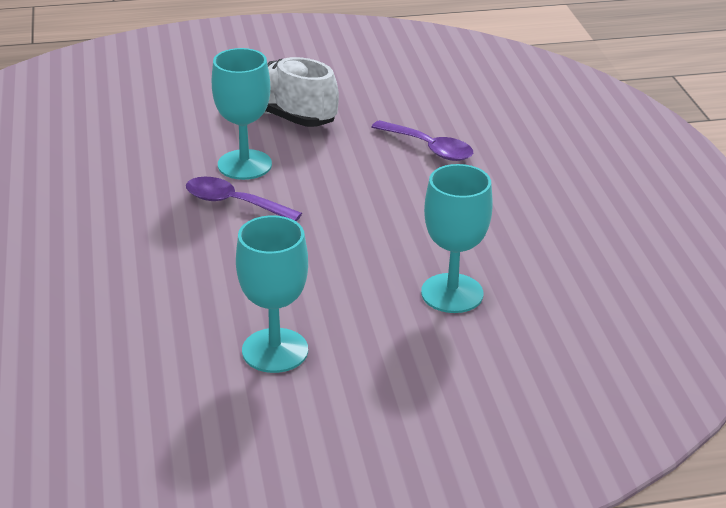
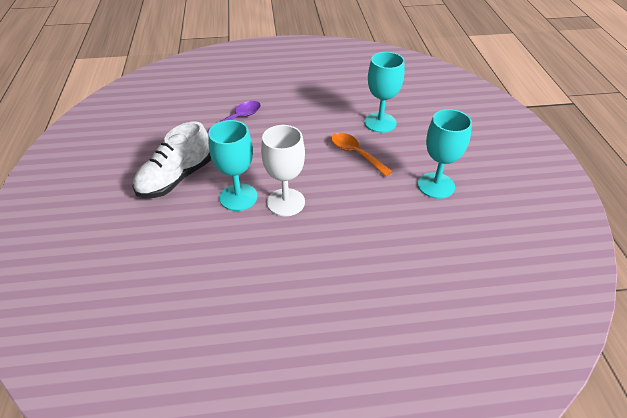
camera: 85 degrees left, 10 degrees up
(234, 203) = (286, 202): purple spoon -> white goblet
(354, 265) = (356, 154): none -> orange spoon

